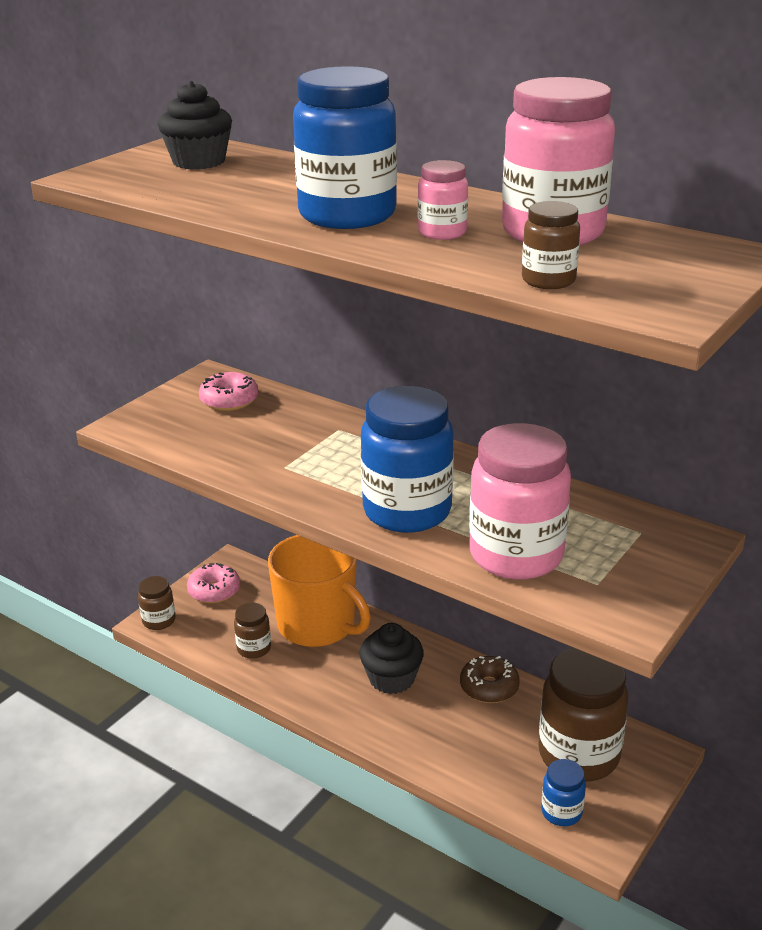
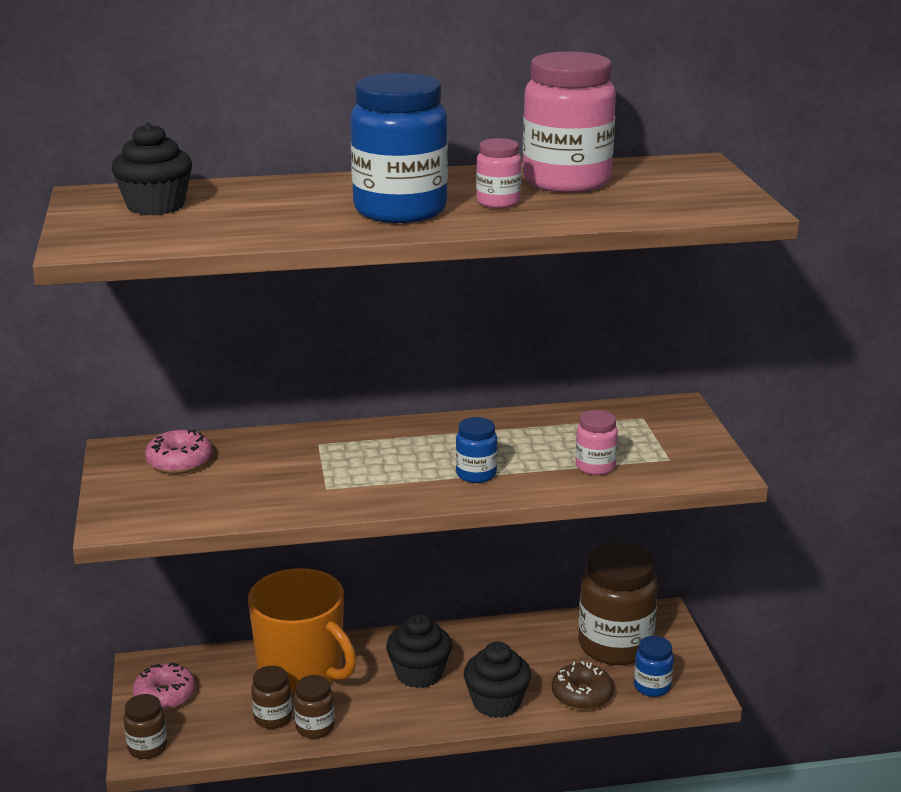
camera: 45 degrees left, 5 degrees down
(318, 625) = (302, 670): orange mug -> orange mug turned 45 degrees clockwise
(407, 511) = (476, 474): blue jar -> blue jar, size x0.48
(416, 739) = (496, 702): none -> black cupcake
(489, 687) = (498, 638): brown donut -> brown donut (582, 695)
(516, 555) = (595, 466): pink jar -> pink jar, size x0.48
(548, 280) = (639, 210): brown jar -> brown jar (315, 727)

